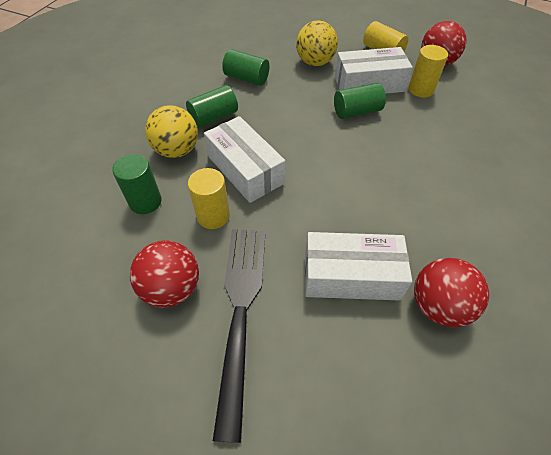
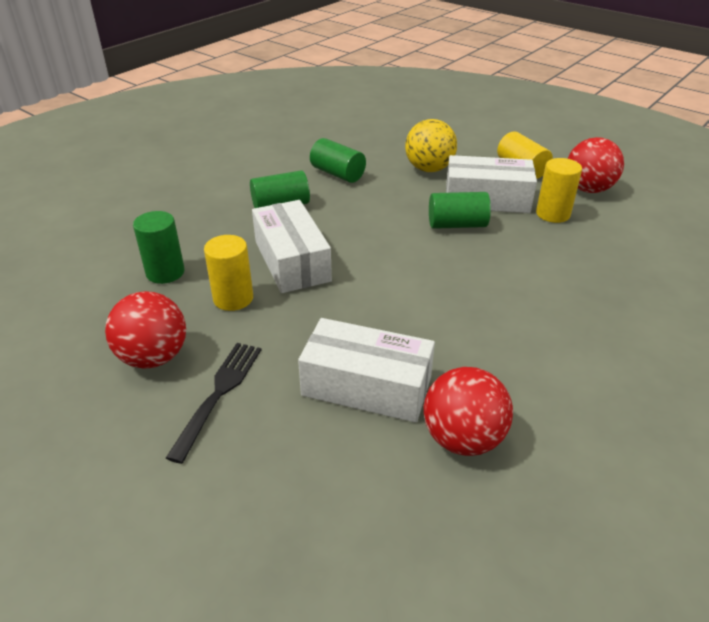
camera: 15 degrees right, 15 degrees down
(177, 150) = (223, 230): yellow ball -> none
(241, 312) = (218, 395): black fork -> black fork, size x0.61

